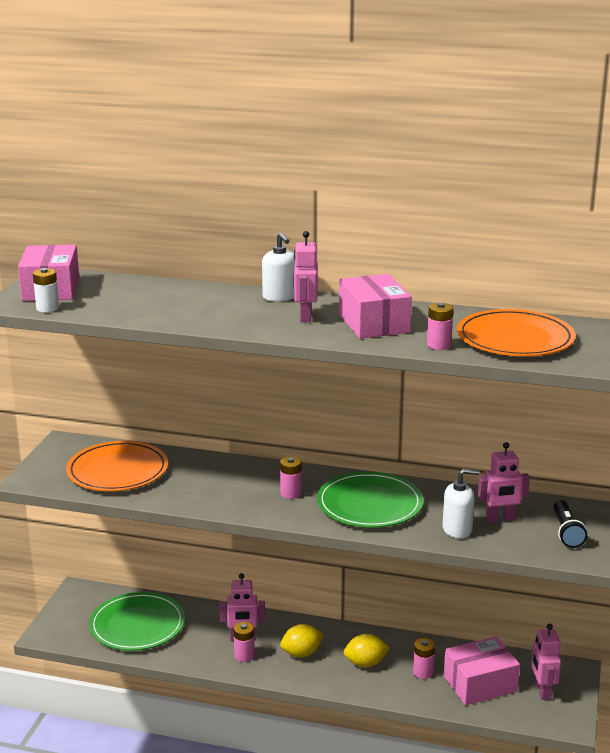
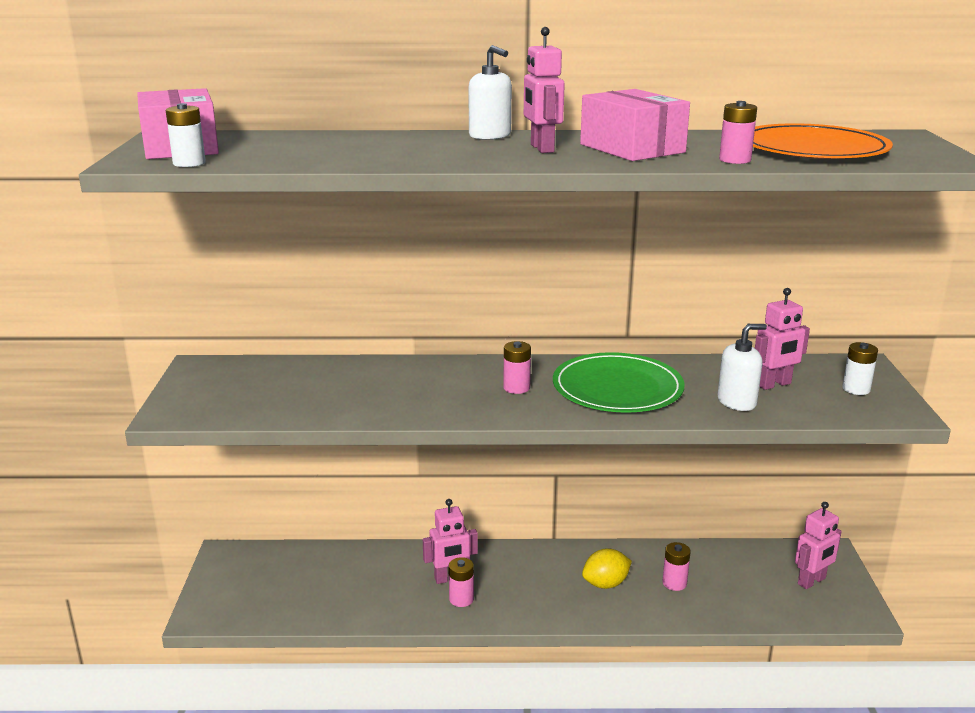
camera: 15 degrees left, 0 degrees up
(117, 470) = (285, 389): orange plate -> none
(137, 625) = (315, 584): green plate -> none
(301, 653) = (527, 585): yellow lemon -> none
(480, 684) = (742, 585): pink box -> none
(542, 691) = (812, 581): pink robot -> pink robot turned 105 degrees counterclockwise
(566, 532) = (856, 389): black flashlight -> white battery

